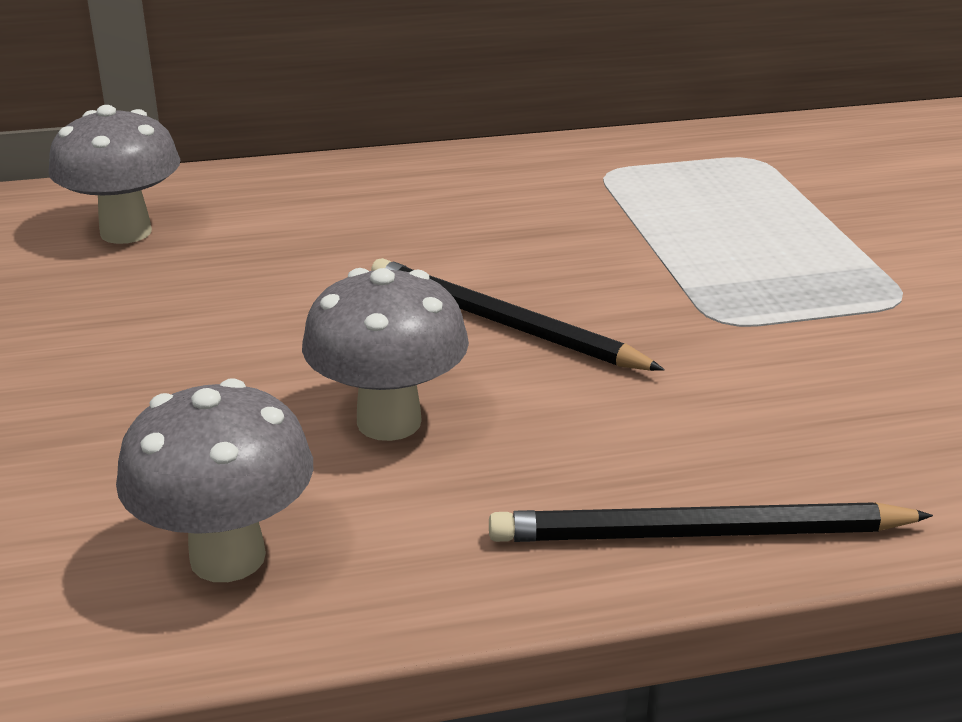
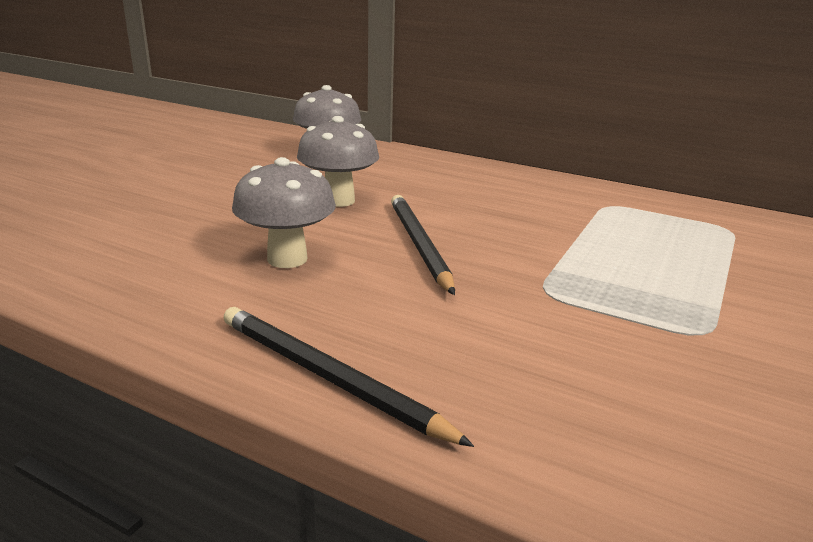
camera: 40 degrees right, 5 degrees down
(227, 557) = (129, 275): grey mushroom -> grey mushroom (339, 201)

